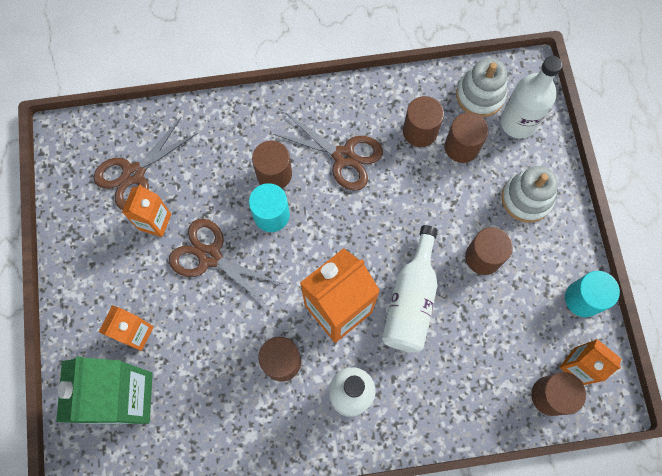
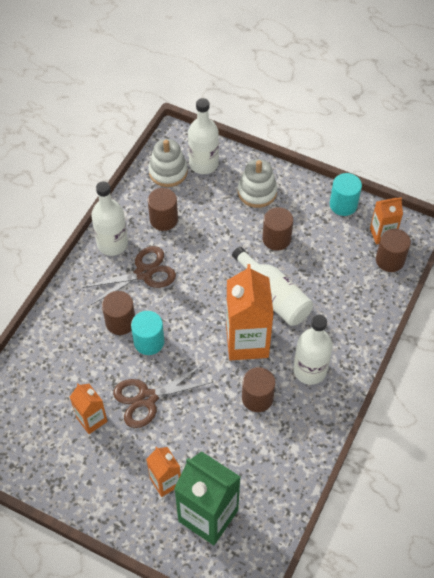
camera: 55 degrees left, 15 degrees down
(133, 174) = (43, 413): brown scissors -> none
(354, 105) = (112, 244): none -> white bottle
(461, 147) = (194, 203): brown cylinder -> none

